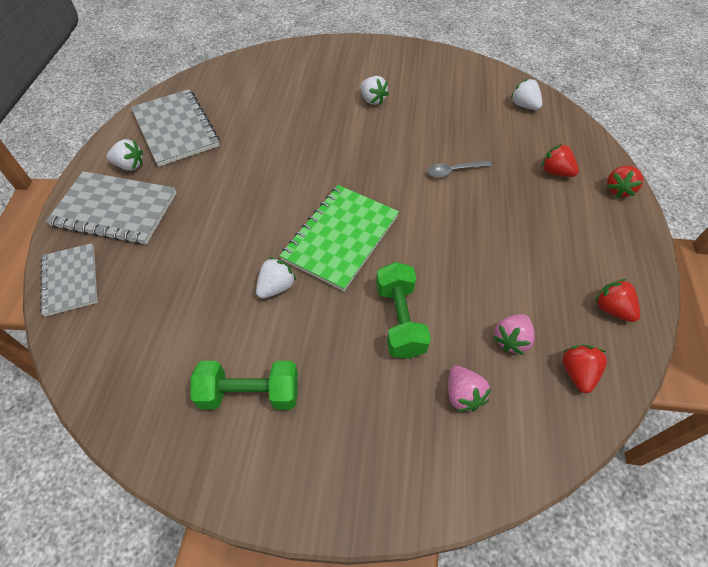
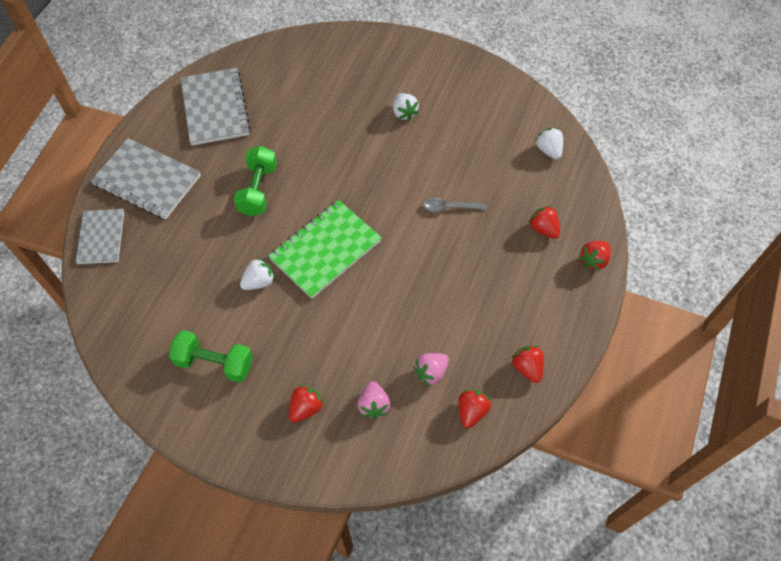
camera: 15 degrees right, 5 degrees up
(130, 165) = (168, 138): white strawberry -> none
(383, 420) = (306, 408): none -> red strawberry
(400, 320) = (348, 334): green dumbbell -> green dumbbell (258, 190)

